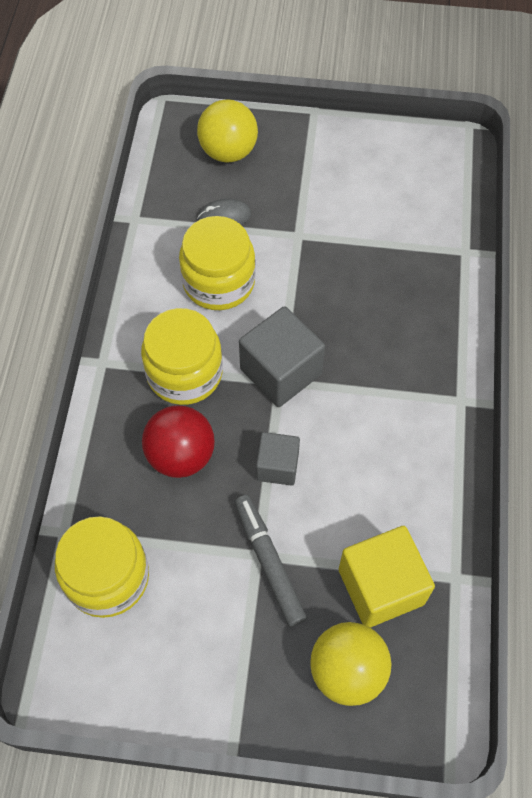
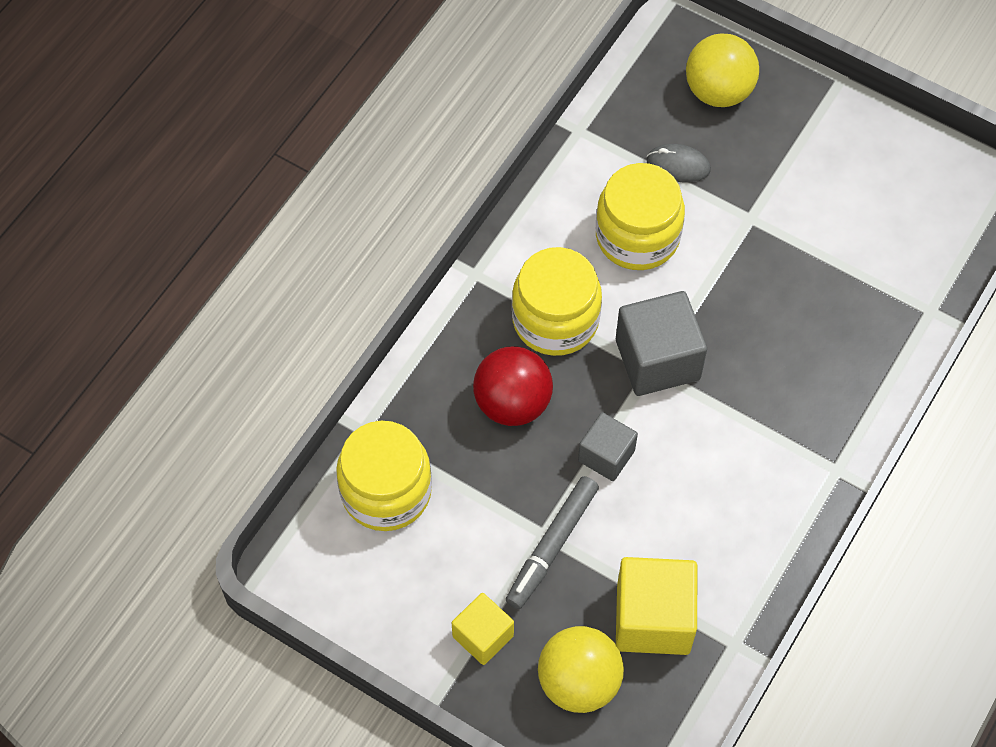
camera: 25 degrees right, 0 degrees up
(248, 668) = (483, 636): none -> yellow cube
(269, 562) = (552, 546): grey marker -> grey marker turned 150 degrees counterclockwise

